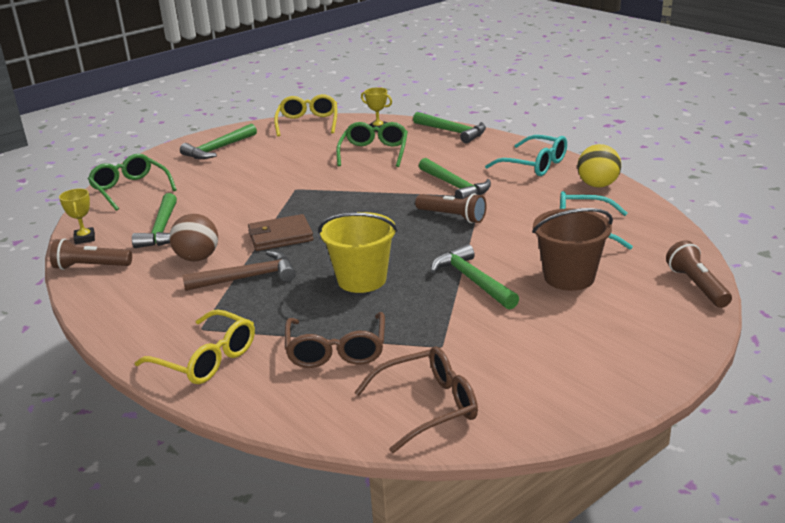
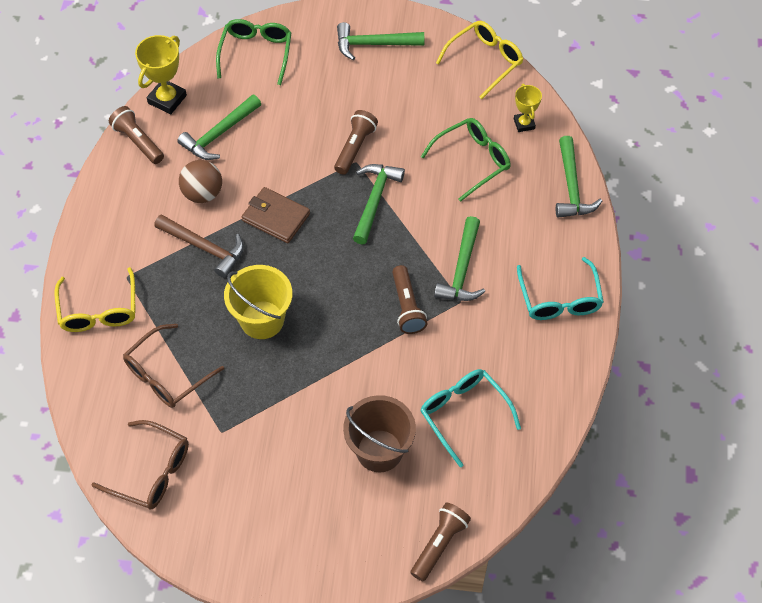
camera: 45 degrees right, 30 degrees up
(85, 238) = (167, 99): yellow trophy -> yellow trophy, size x1.62
(283, 185) = (355, 148): none -> brown flashlight
(472, 280) = (321, 390): green hammer -> green hammer (375, 200)
(597, 185) = (561, 373): yellow ball -> none

